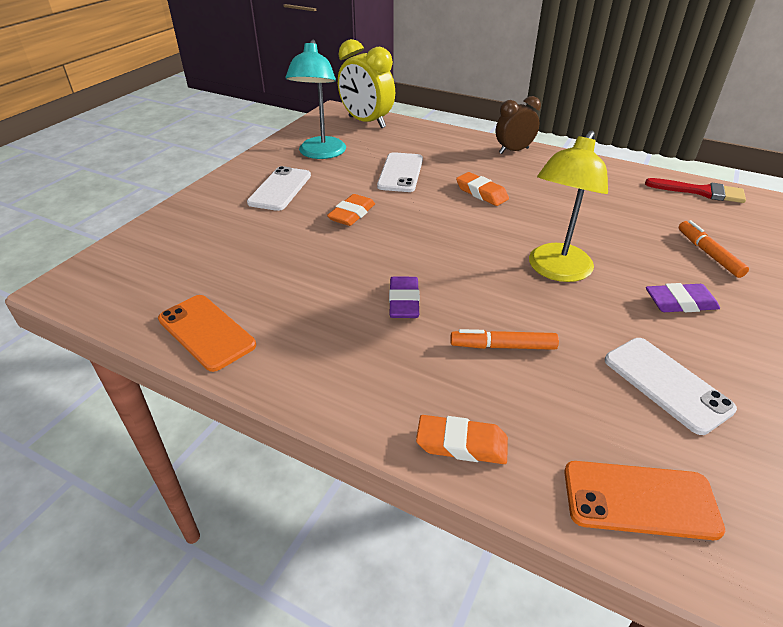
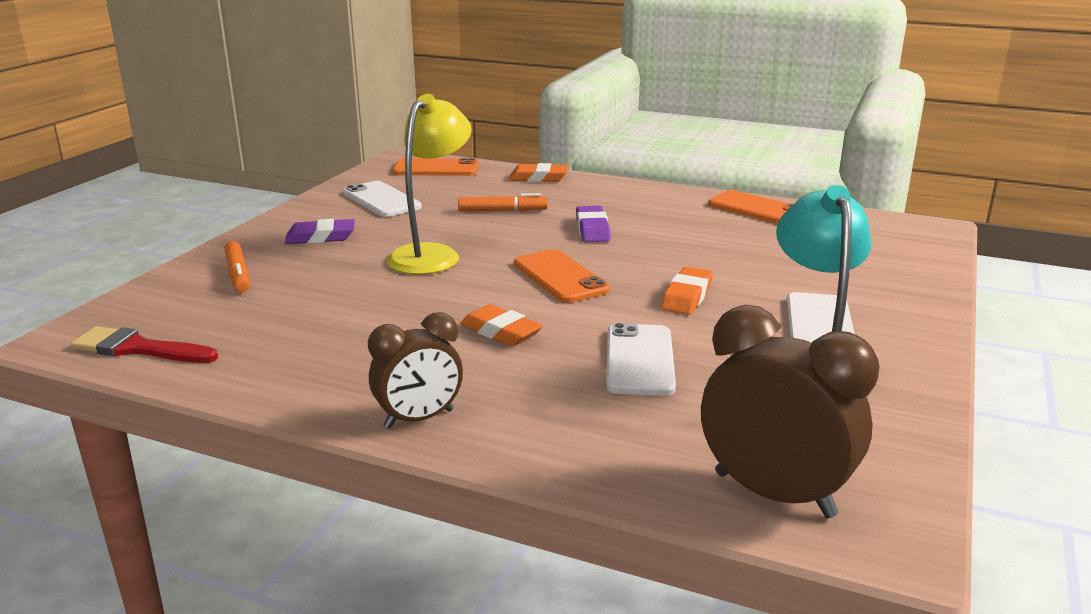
camera: 175 degrees right, 15 degrees down
(366, 122) = (774, 494): yellow clock -> brown clock
(441, 238) = (560, 277): none -> orange phone

